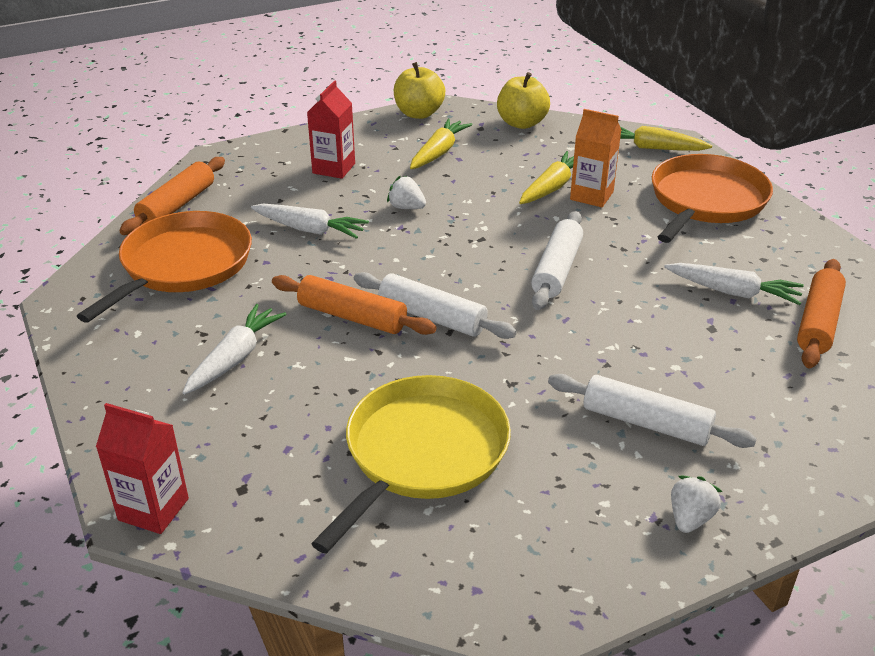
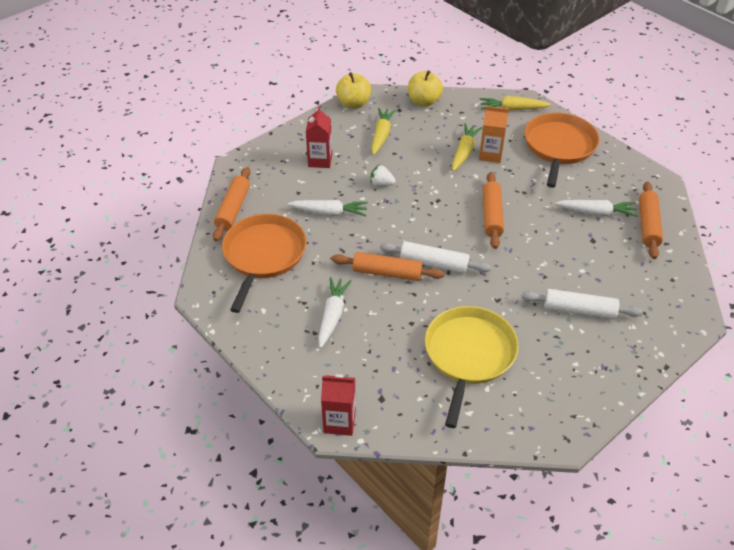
camera: 15 degrees left, 10 degrees up
(557, 270) = (492, 215): white rolling pin -> orange rolling pin
(690, 518) = (621, 363): white strawberry -> none

